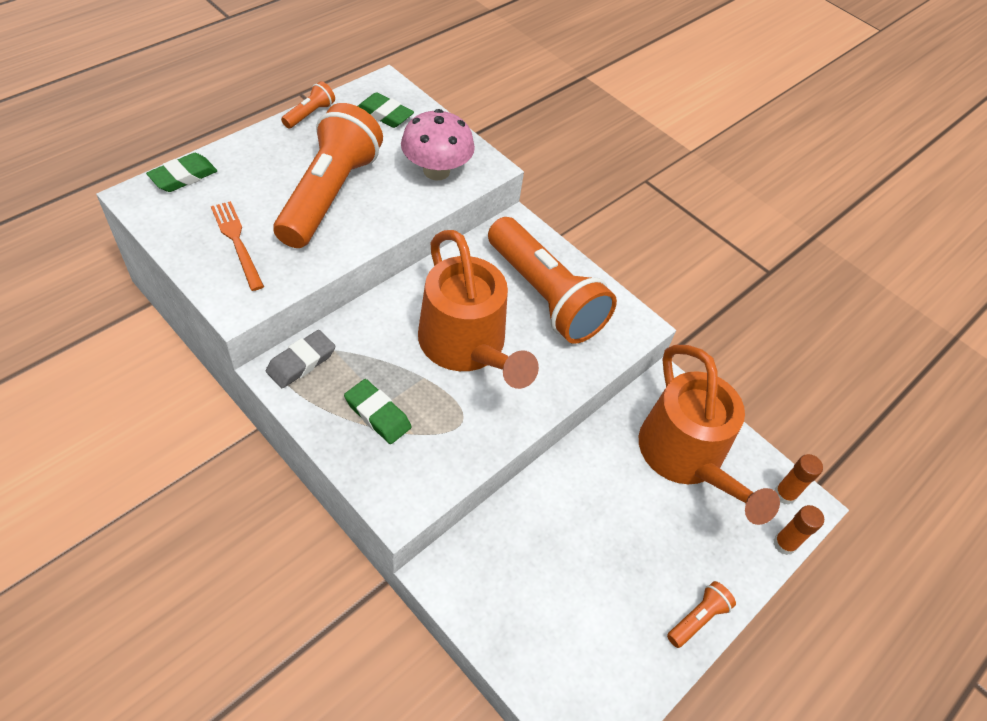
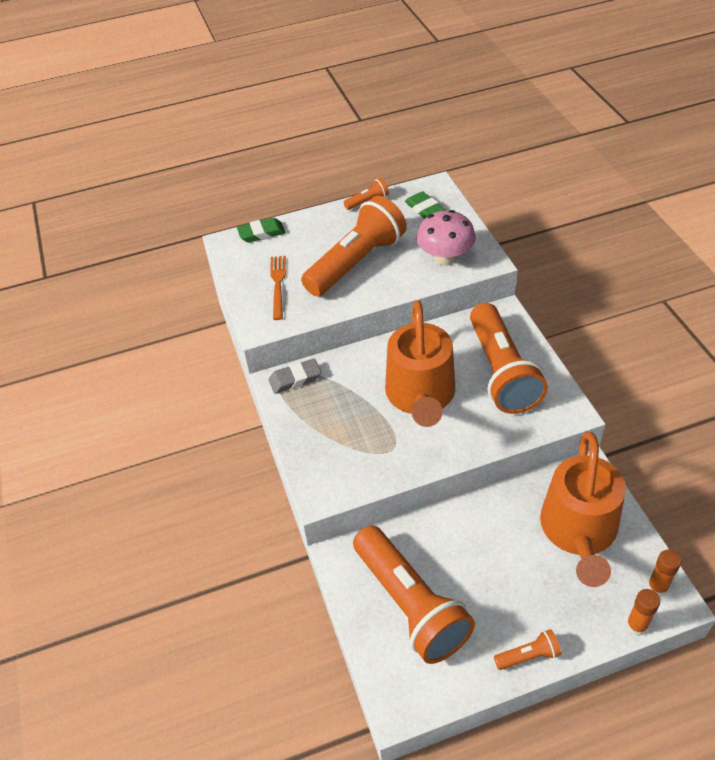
camera: 35 degrees right, 5 degrees down
(378, 414) = (333, 428): green eraser -> none
(548, 604) = (410, 604): none -> orange flashlight

